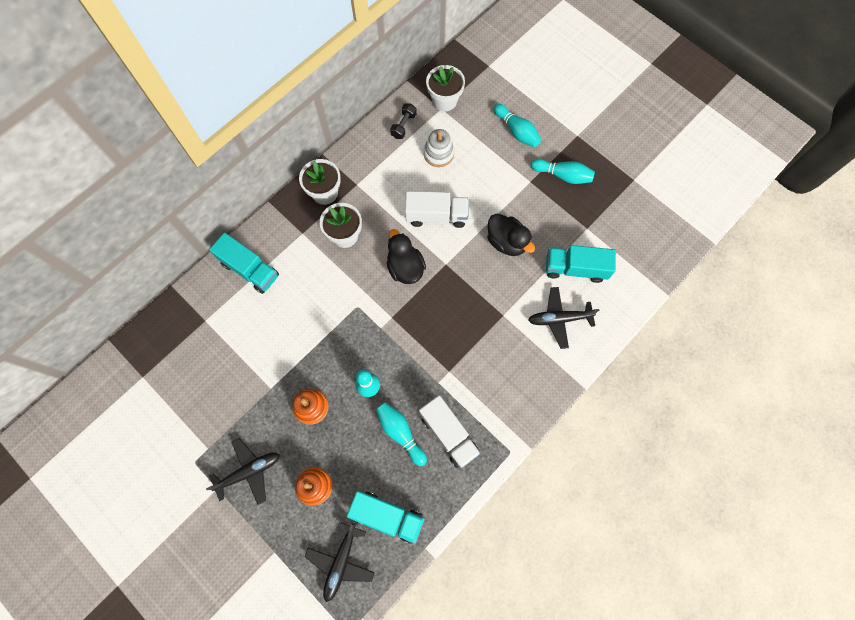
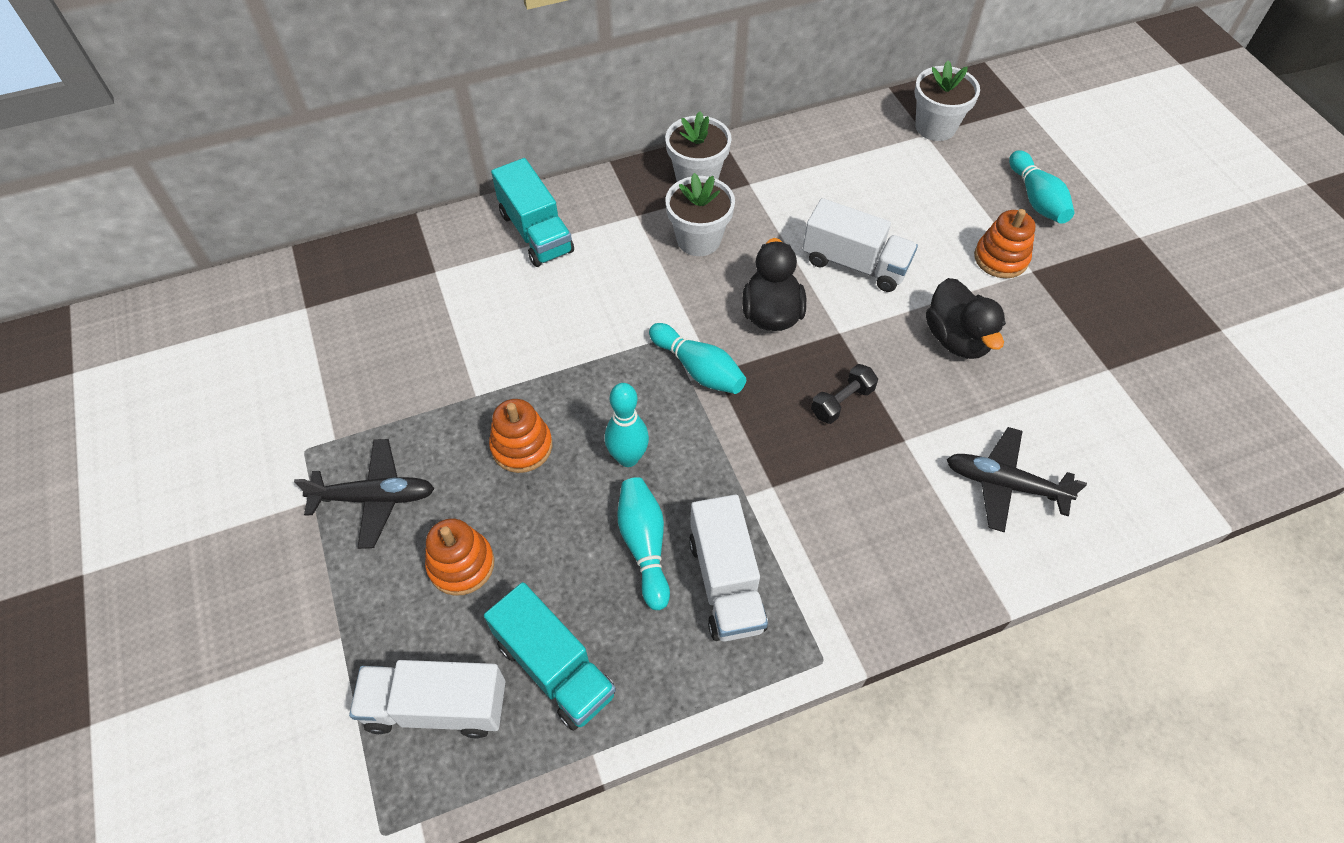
camera: 25 degrees right, 15 degrees down
(341, 562) = (436, 706): black plane -> white truck
(403, 125) = (857, 137): black dumbbell -> black dumbbell (842, 402)
(438, 154) = (895, 187): white stacking toy -> none
(511, 180) = (1001, 258): none -> orange stacking toy
(563, 175) = (1093, 281): turquoise bowling pin -> turquoise bowling pin (698, 369)
(575, 268) = (1064, 420): turquoise truck -> none

